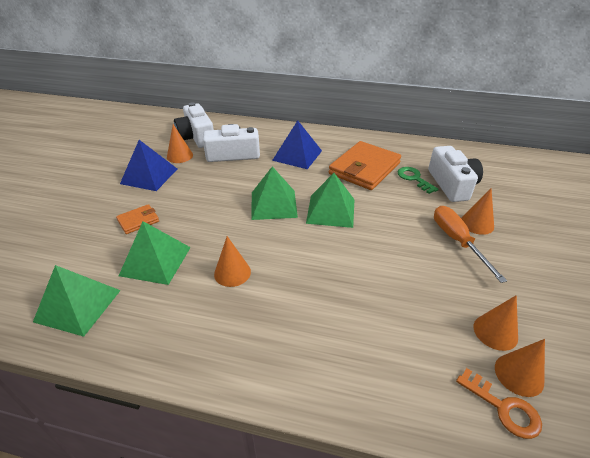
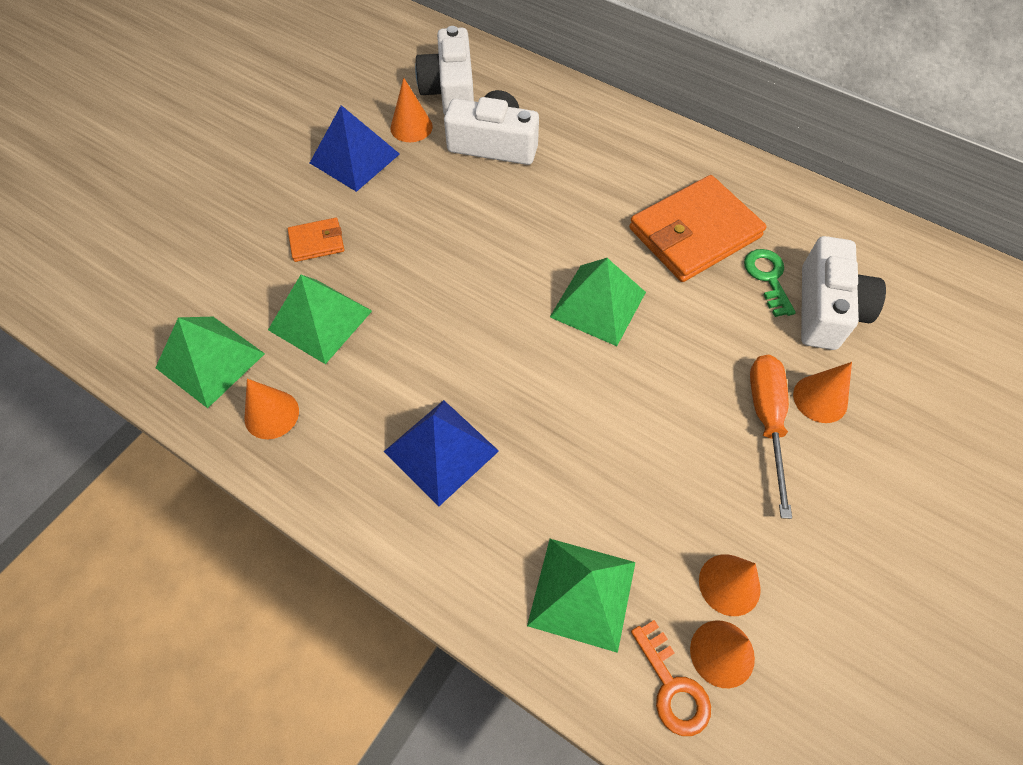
camera: 20 degrees right, 20 degrees up
(232, 272) = (413, 371): orange cone -> orange cone (271, 414)
(273, 204) = (516, 266): green pyramid -> green pyramid (582, 593)
(297, 155) = (596, 174): blue pyramid -> blue pyramid (441, 451)

